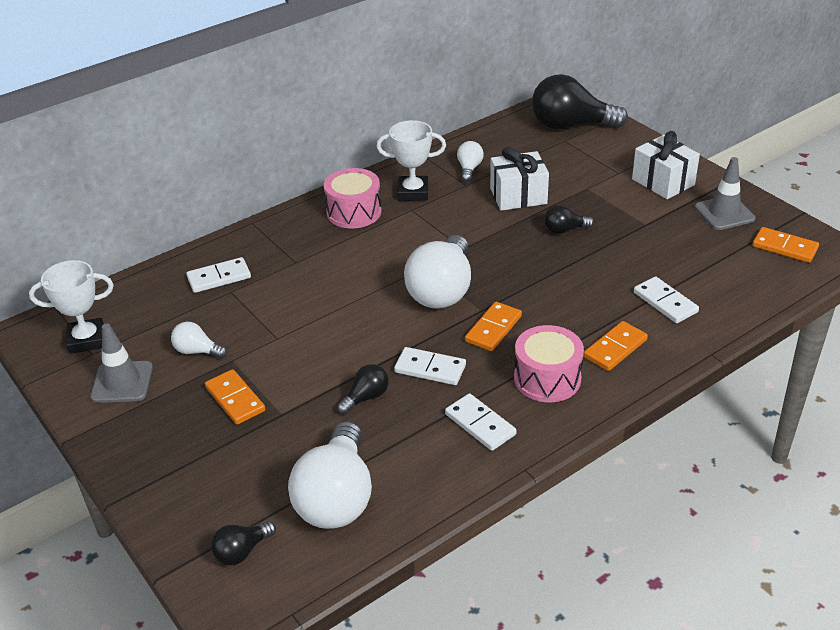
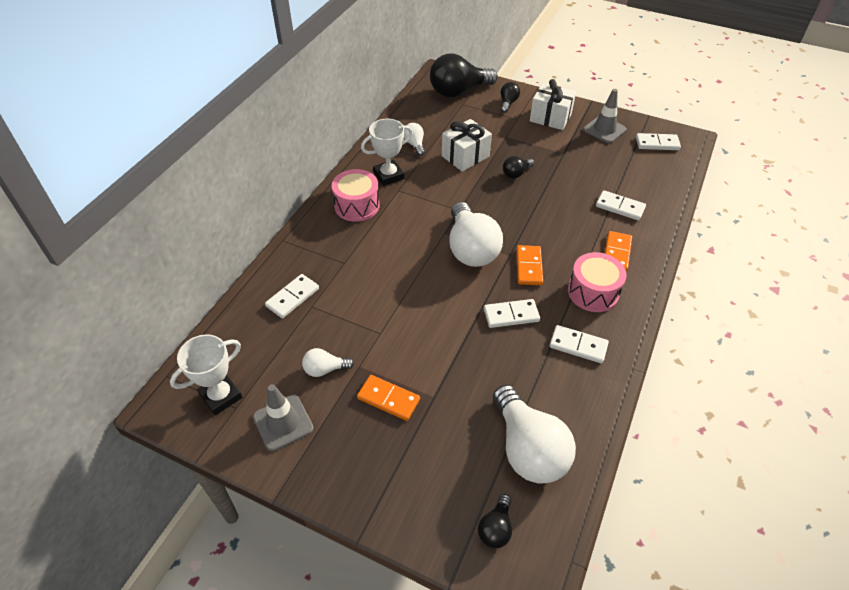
camera: 30 degrees left, 10 degrees up
(366, 397) = (485, 357): black light bulb -> black light bulb (508, 103)
(784, 247) = (657, 143): orange domino -> white domino

